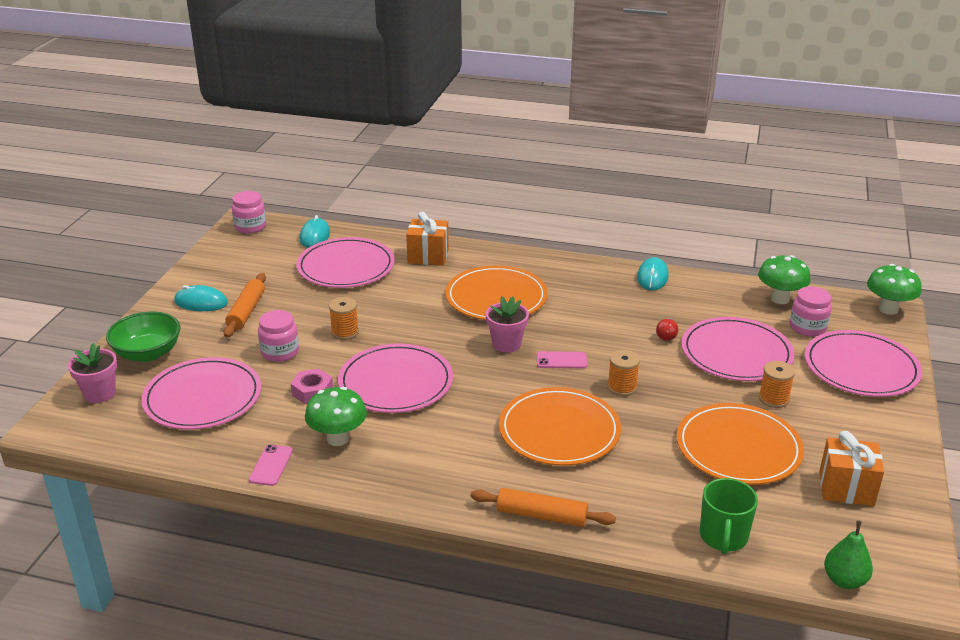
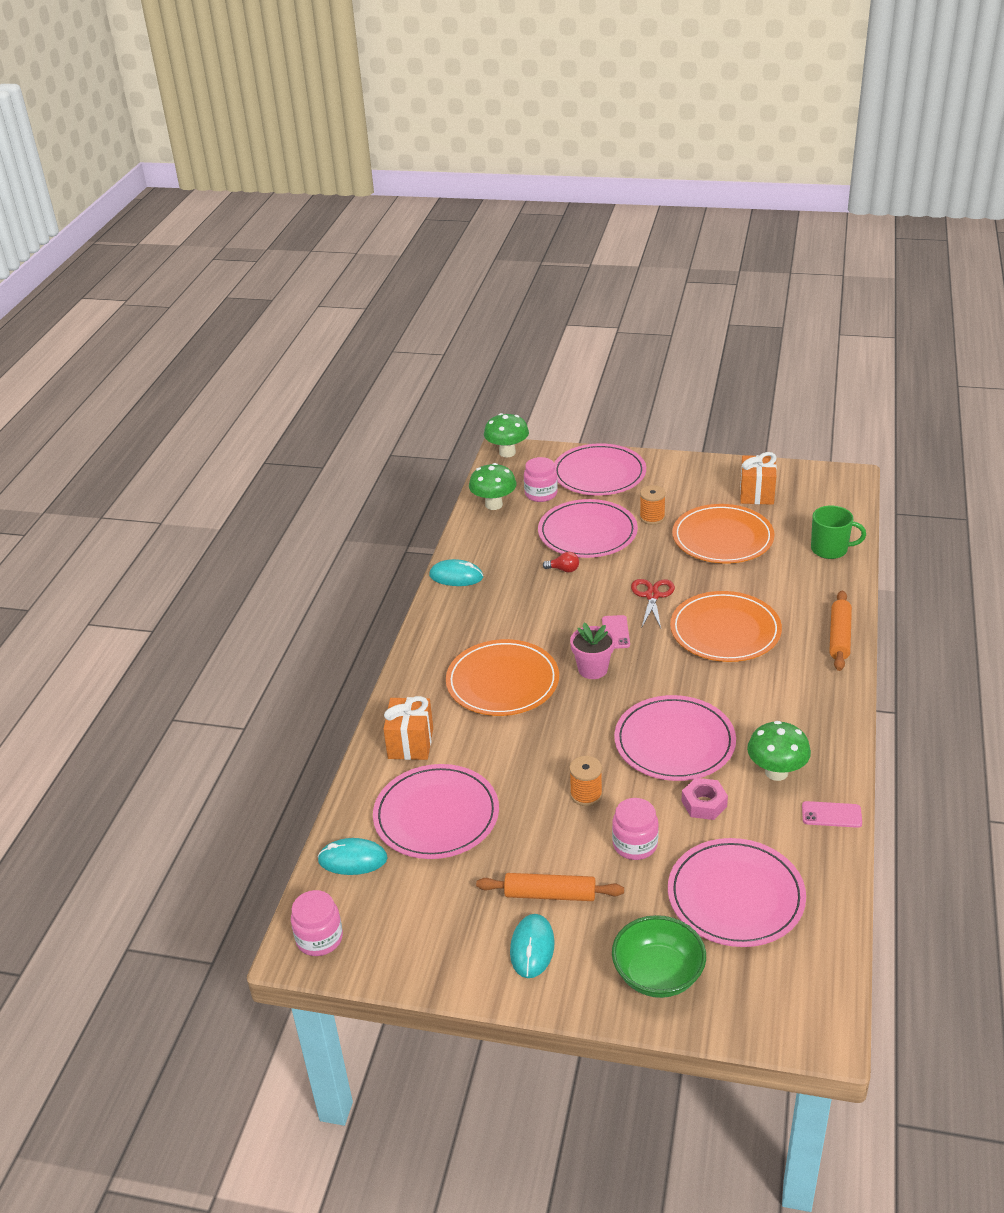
camera: 90 degrees left, 5 degrees up
(100, 393) = (751, 1000): pink flower pot -> none
(622, 387) = (652, 596): orange spool -> red scissors
(844, 580) = (854, 503): green pear -> none

